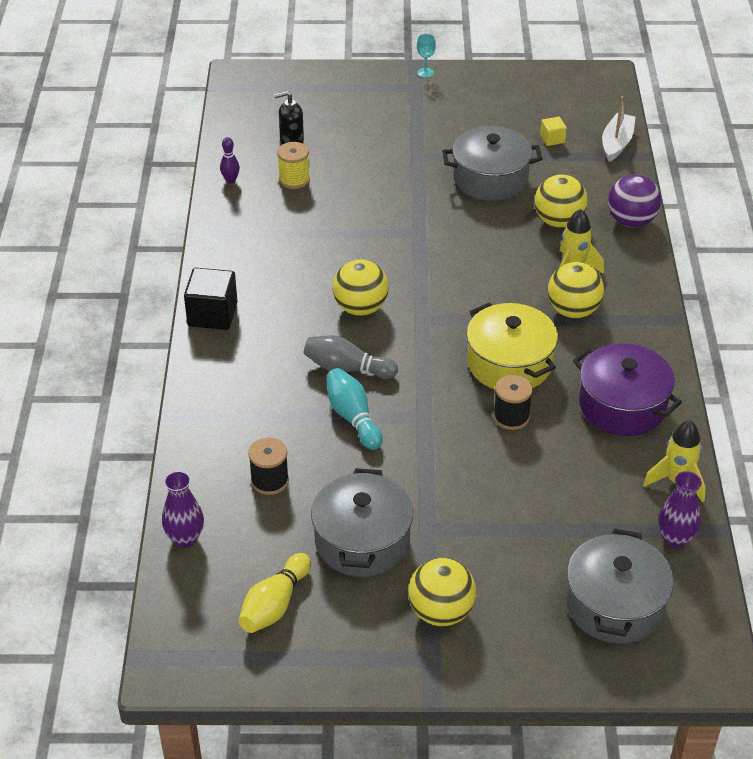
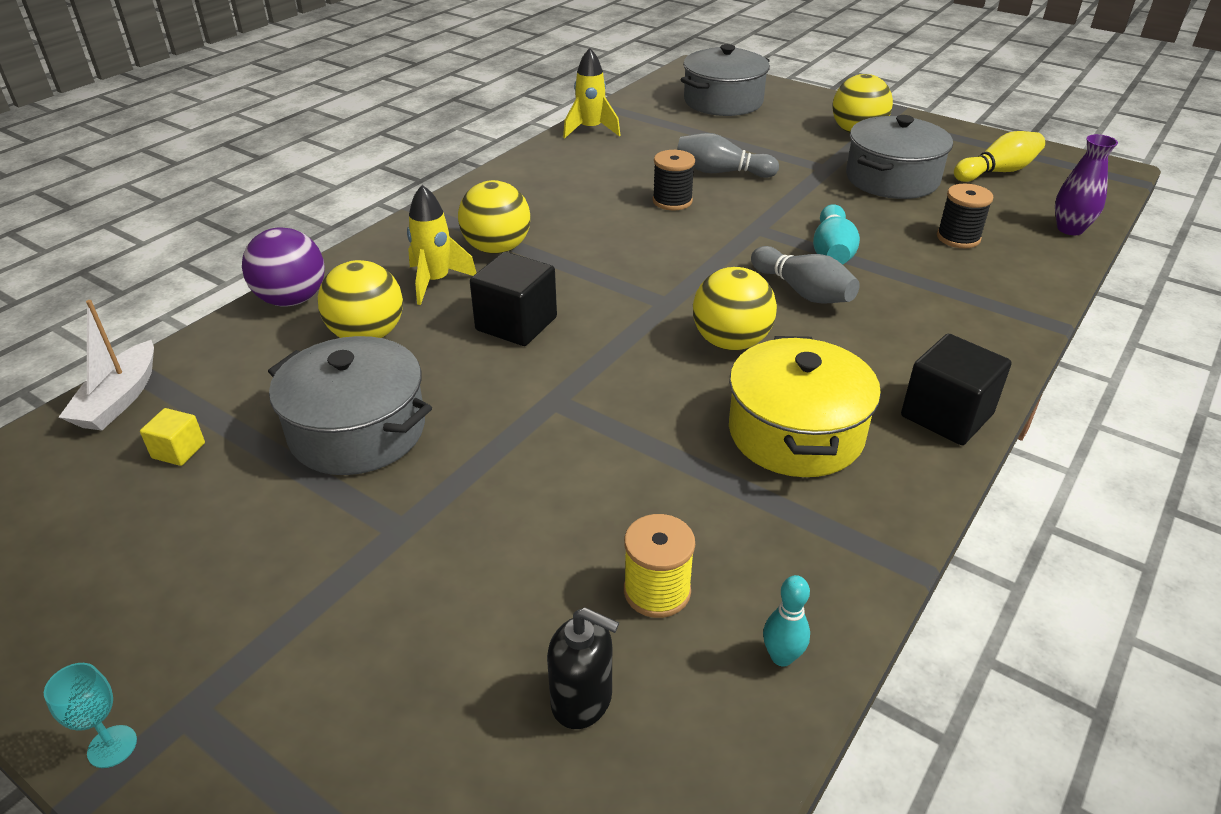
camera: 145 degrees left, 5 degrees down
(230, 180) = (781, 657): purple bowling pin -> turquoise bowling pin
(491, 264) = (516, 324): none -> black cube
(508, 475) = (721, 172): none -> grey bowling pin
(509, 363) = (622, 234): yellow pot -> yellow pot (795, 433)
(616, 143) = (119, 399): white boat -> white boat turned 45 degrees counterclockwise
(622, 405) = (563, 175): purple pot -> none
(675, 539) = (637, 110): purple vase -> none

